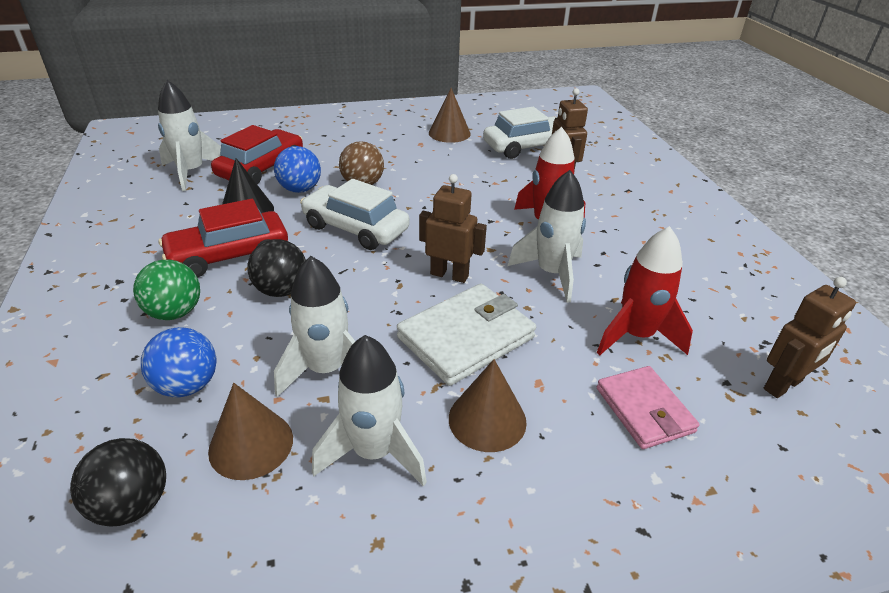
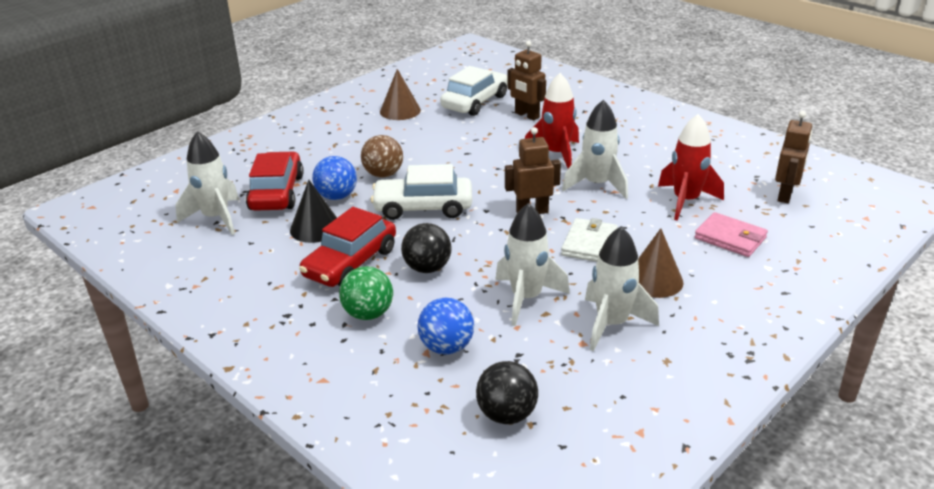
camera: 30 degrees left, 5 degrees down
(251, 444) = (535, 355): brown cone -> none
(466, 337) = (589, 244): white wallet -> white wallet, size x0.66

